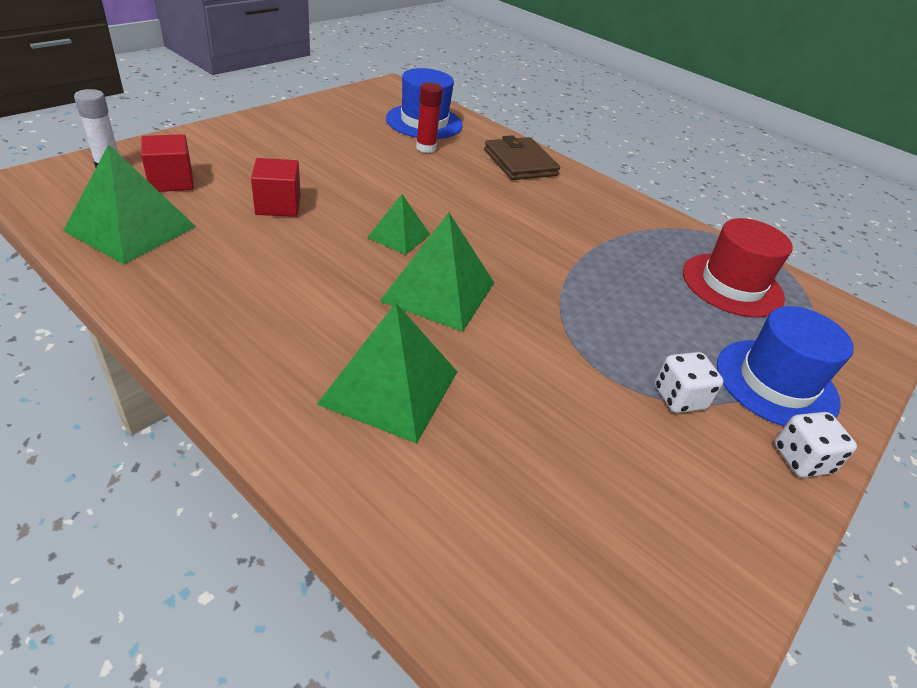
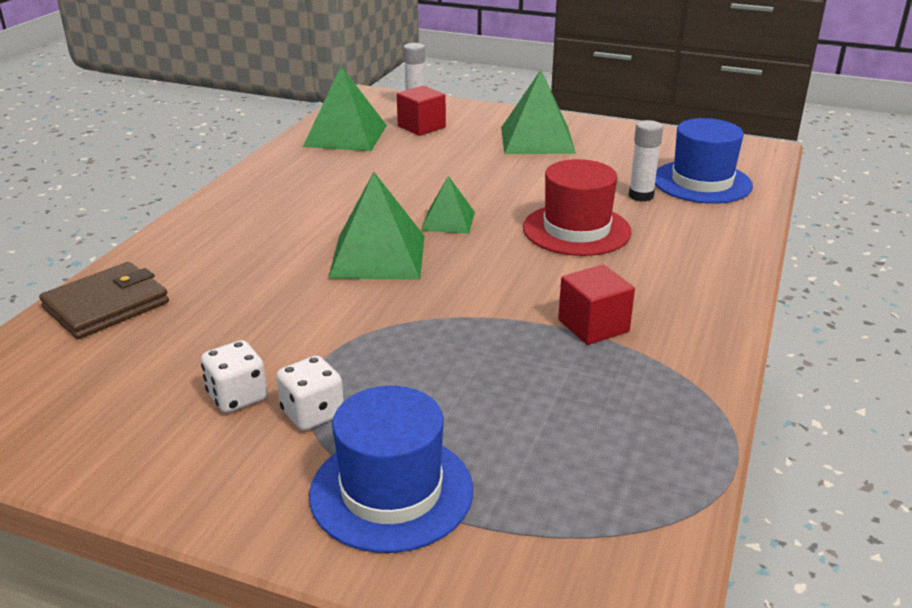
camera: 75 degrees right, 10 degrees down
(278, 205) = (435, 166): red cube -> red cube (593, 326)
(389, 387) = (234, 263): green pyramid -> green pyramid (537, 140)
(426, 148) = (641, 196): red glue stick -> white glue stick
(520, 163) = (698, 250): brown wallet -> brown wallet (106, 305)
(732, 285) = (593, 445): red hat -> red hat (576, 230)
(801, 459) = (258, 513): white dice -> white dice (237, 397)

